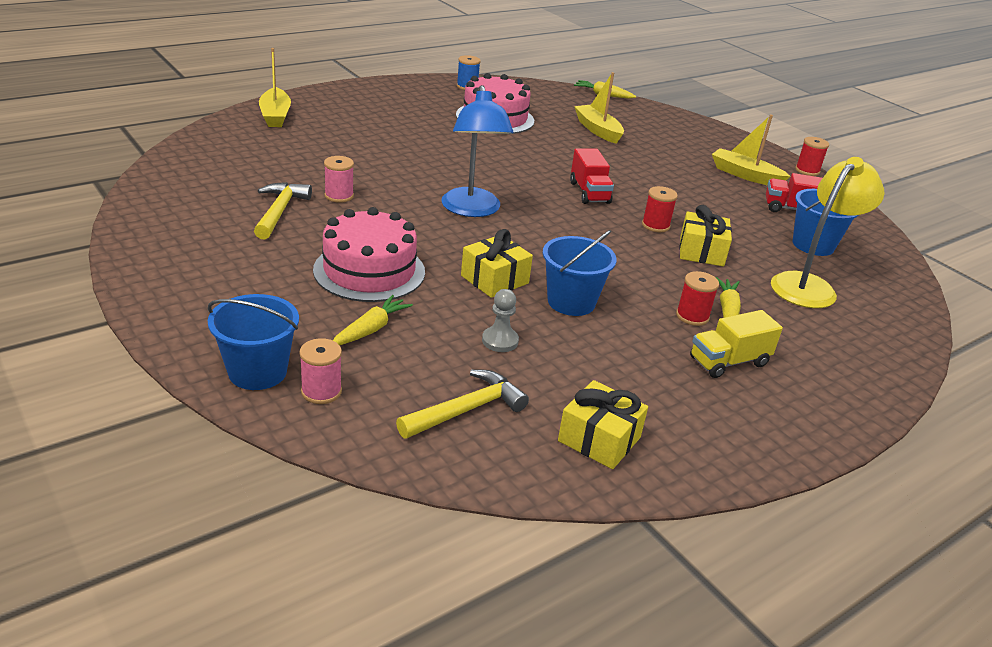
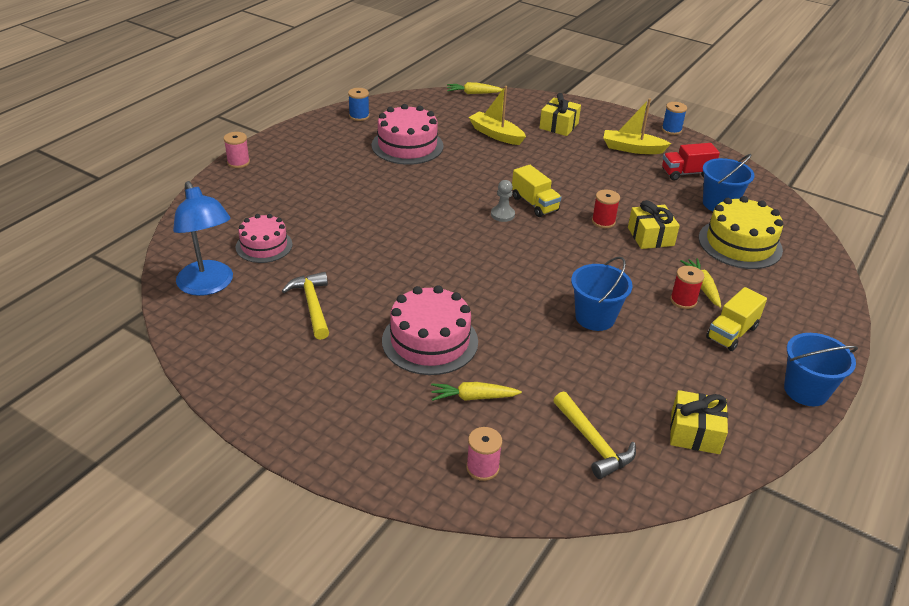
camera: 20 degrees left, 5 degrees up
(257, 372) = (422, 468): blue bucket -> blue bucket (806, 390)
(275, 116) = (223, 200): yellow boat -> none
(279, 156) = (264, 246): none -> pink cake
(339, 196) = (347, 272): pink spool -> pink spool (238, 162)
(370, 329) = (474, 397): yellow carrot -> yellow carrot turned 105 degrees counterclockwise
(466, 409) = (593, 443): yellow hammer -> yellow hammer turned 120 degrees clockwise
(472, 210) = (461, 251): blue lamp -> blue lamp (208, 286)
(494, 279) = (527, 316): yellow gift -> yellow gift (559, 126)
(500, 341) = (572, 372): grey pawn -> grey pawn (502, 215)
(589, 192) = (534, 204): red truck -> yellow truck
(807, 170) = (671, 130): red spool -> blue spool
(809, 285) = (740, 244): yellow lamp -> yellow cake

